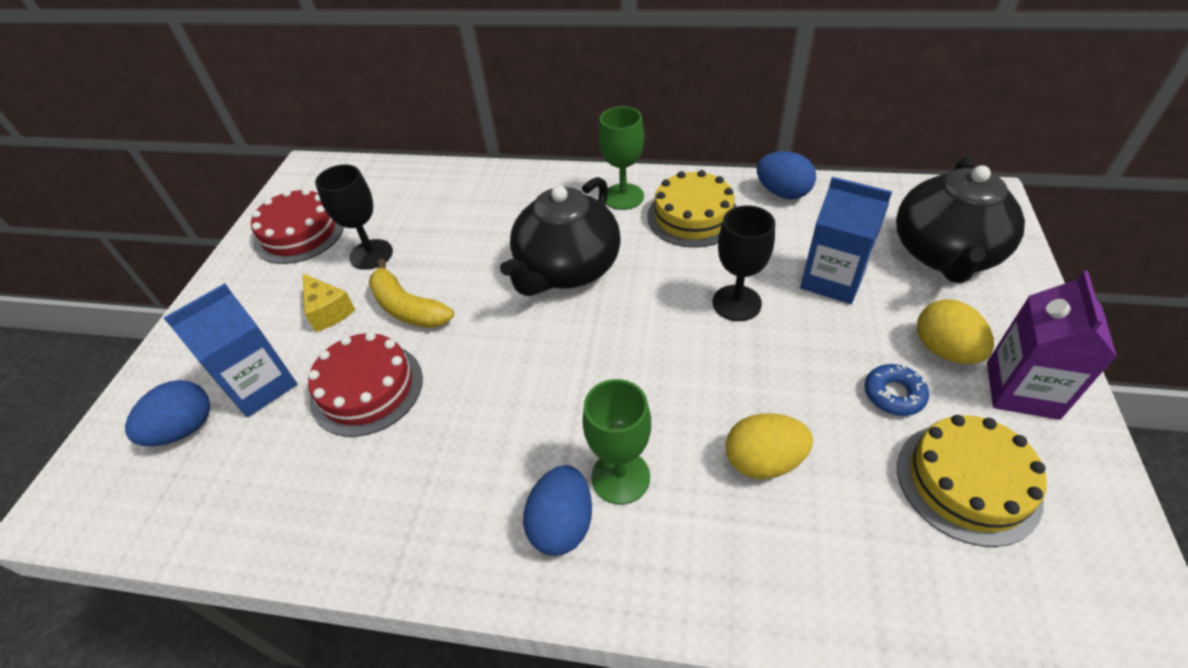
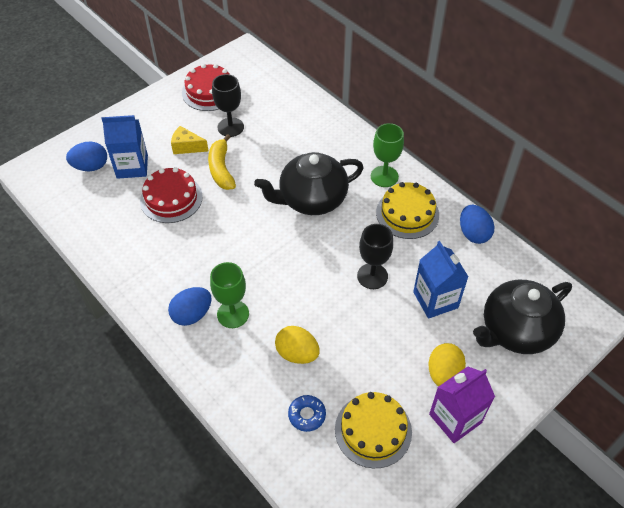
camera: 35 degrees right, 5 degrees up
(328, 311) = (187, 147): yellow cheese -> yellow cheese turned 105 degrees clockwise
(893, 394) = (391, 373): blue donut -> blue donut (307, 415)

